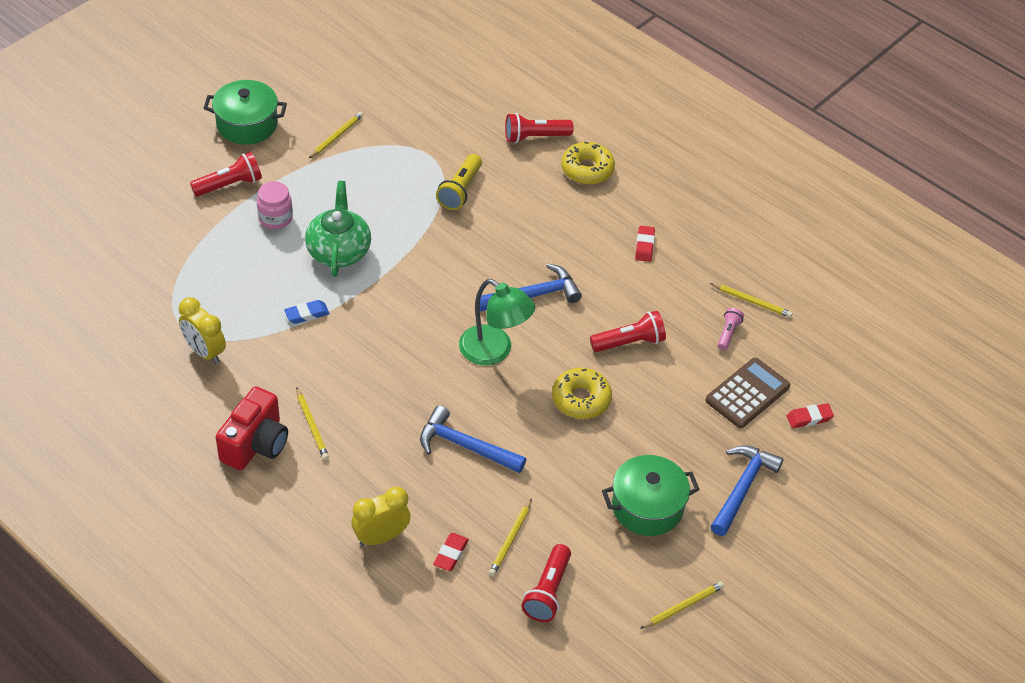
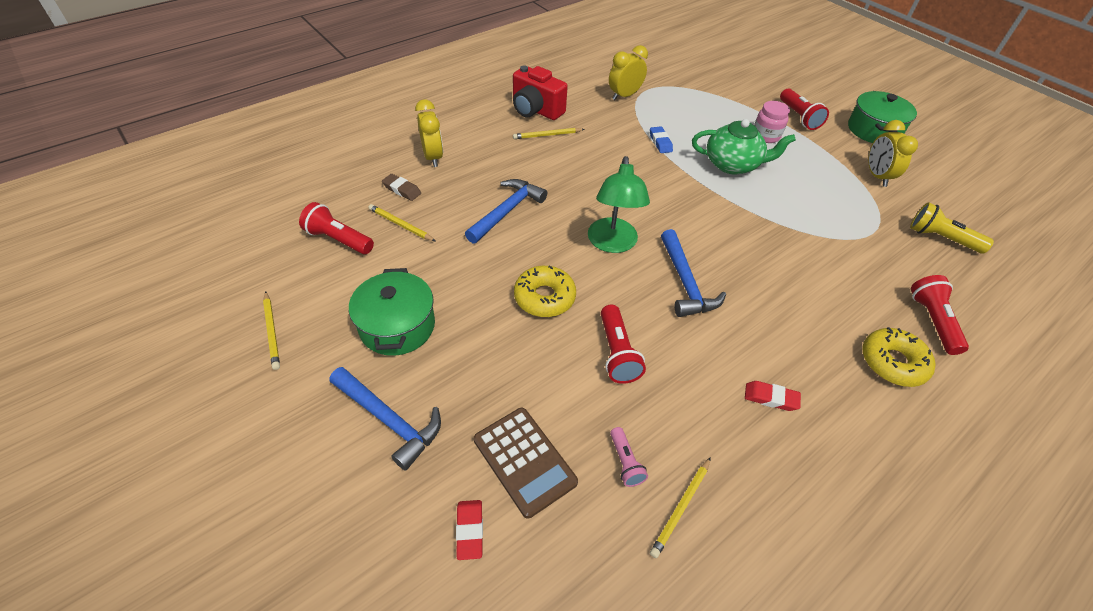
camera: 100 degrees right, 0 degrees up
(336, 137) = (877, 176): yellow pencil -> yellow clock
(451, 554) = (402, 190): red eraser -> brown eraser
(460, 190) = (827, 248): yellow flashlight -> yellow flashlight (941, 238)
(494, 351) = (612, 244): green lamp -> green lamp turned 45 degrees counterclockwise
(728, 333) = (625, 462): pink flashlight -> pink flashlight turned 45 degrees clockwise

